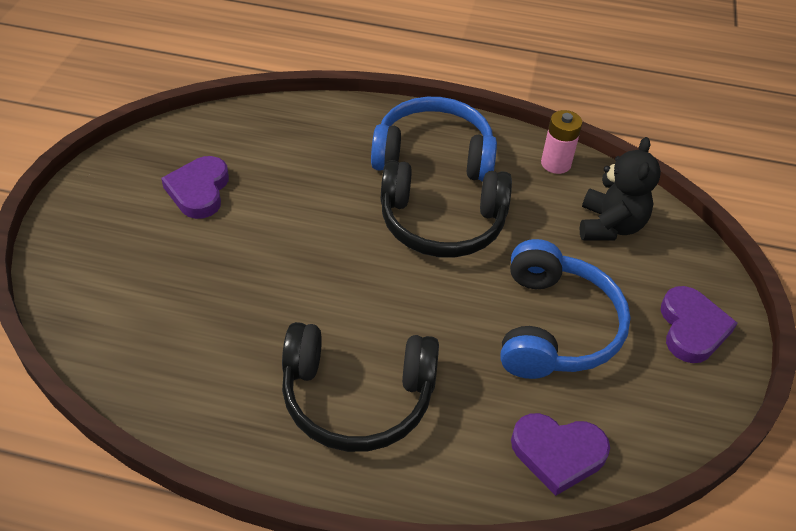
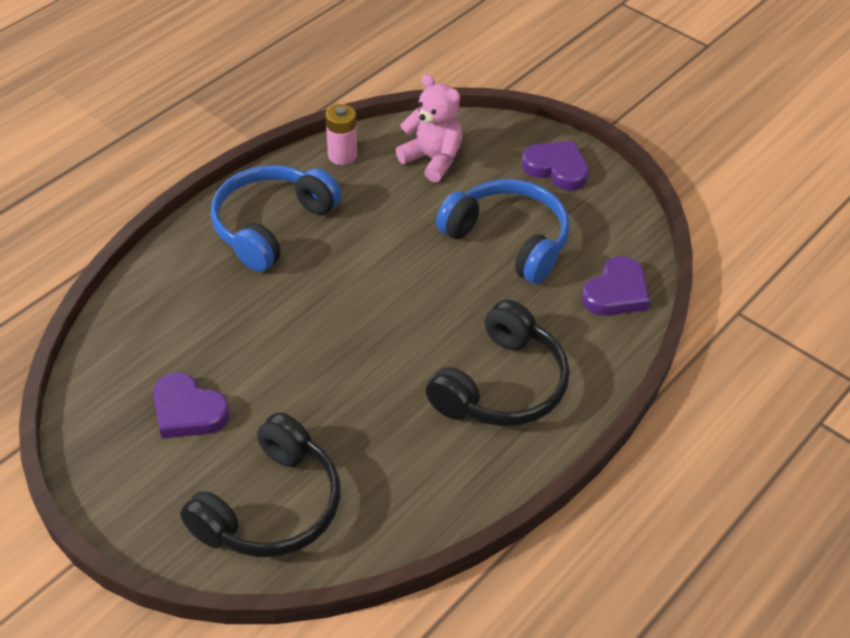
camera: 60 degrees left, 0 degrees up
(442, 223) = (357, 257): black headphones -> black headphones (271, 507)
(609, 226) = (432, 159): black teddy bear -> pink teddy bear

